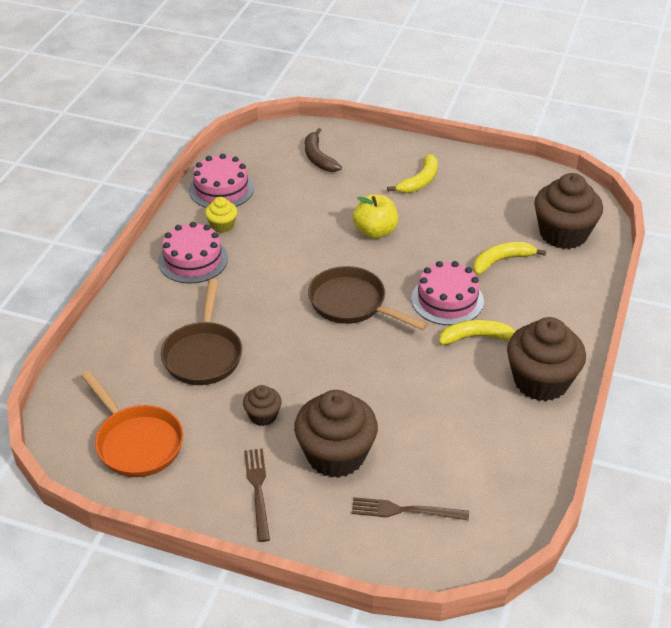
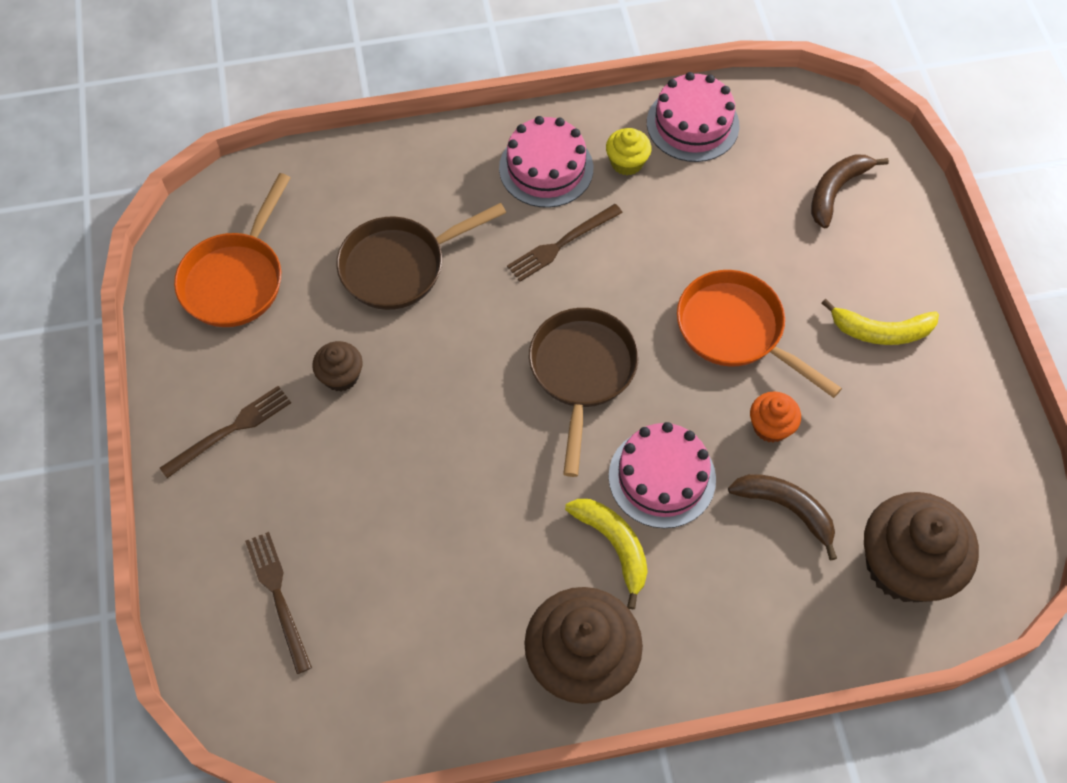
camera: 60 degrees right, 20 degrees up
(254, 275) = (562, 243): none -> brown fork
(336, 455) = (323, 481): brown cupcake -> none
(375, 232) = (735, 330): yellow apple -> orange pan
(446, 245) = (770, 426): none -> orange cupcake
(501, 261) = (786, 509): yellow banana -> brown banana

